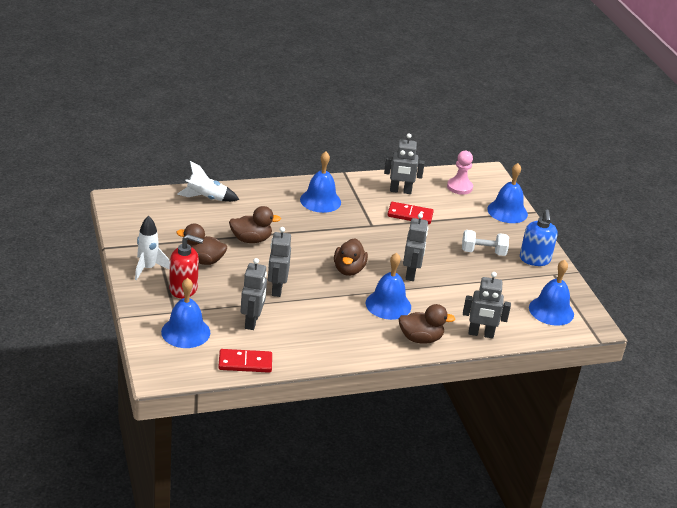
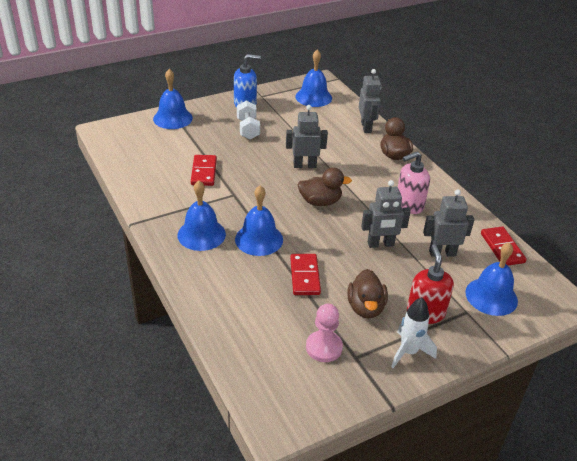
camera: 100 degrees left, 5 degrees up
(206, 198) = (235, 331): white rocket -> none
(251, 239) = (305, 276): brown duck -> red domino
(329, 323) = (409, 205): none -> pink soap dispenser
(388, 305) = (359, 174): blue bell -> blue bell (259, 239)
(400, 191) = (159, 181): grey robot -> none
(459, 187) = (138, 145): pink pawn -> pink pawn (324, 347)

